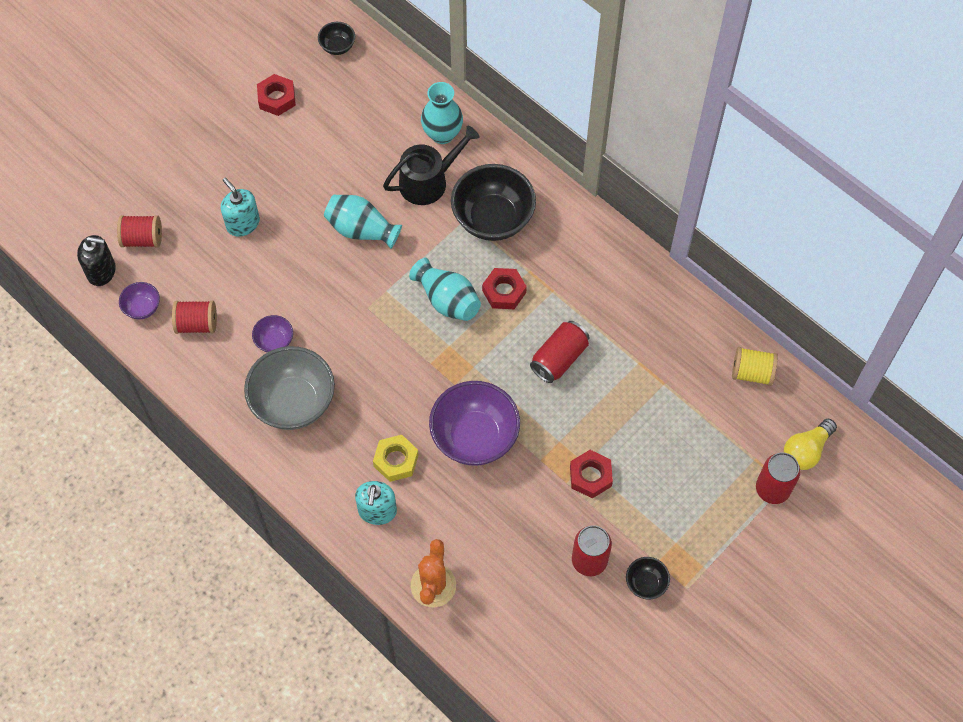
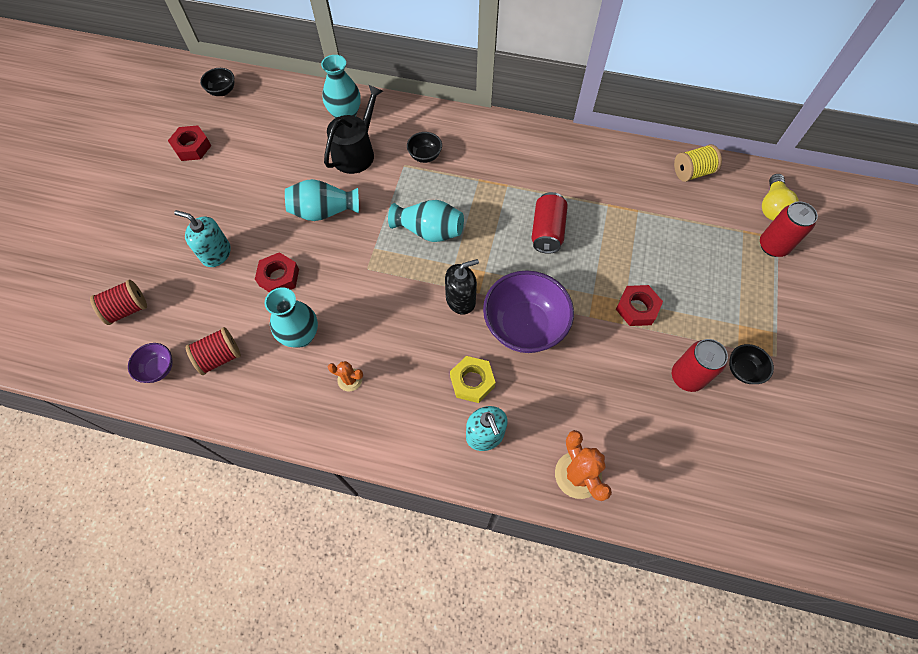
camera: 30 degrees left, 0 degrees up
(101, 271) = (100, 356): black soap dispenser -> black soap dispenser (460, 300)
(274, 341) = (301, 336): purple bowl -> turquoise vase
(293, 402) = (350, 379): grey bowl -> orange cactus
(493, 219) = (425, 156): black bowl -> black bowl, size x0.47
(504, 291) = (470, 203): red nut -> red nut (279, 277)

